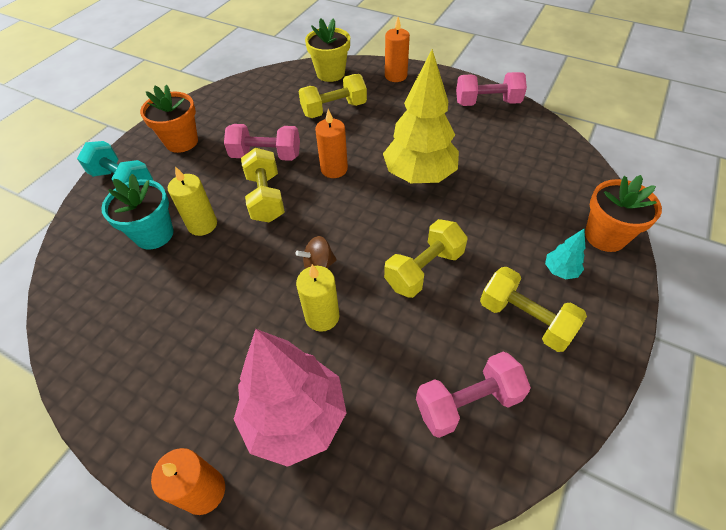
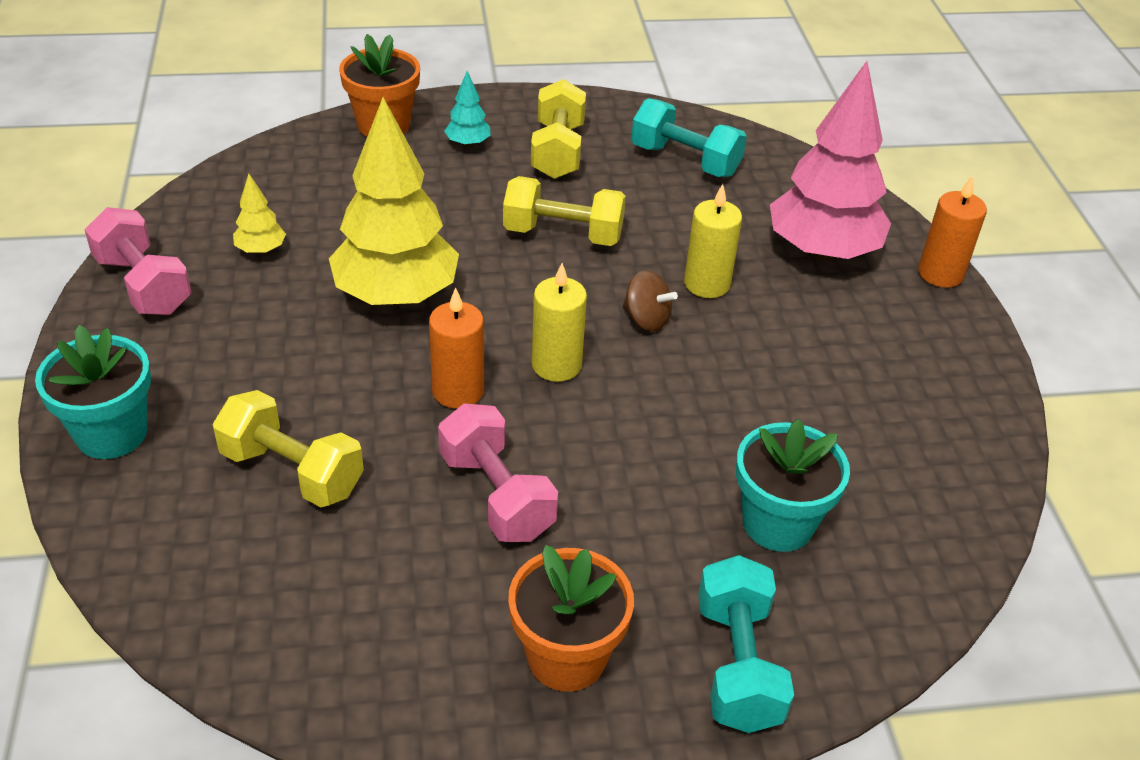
camera: 130 degrees left, 10 degrees down
(202, 225) = (705, 477): yellow candle -> yellow candle (556, 365)
(266, 197) = (587, 437): yellow dumbbell -> none
(330, 73) = (157, 545): yellow flower pot -> none
(395, 76) = (111, 433): orange candle -> turquoise flower pot
(467, 402) = (685, 161): pink dumbbell -> turquoise dumbbell
(491, 143) = (261, 250): none -> yellow tree

